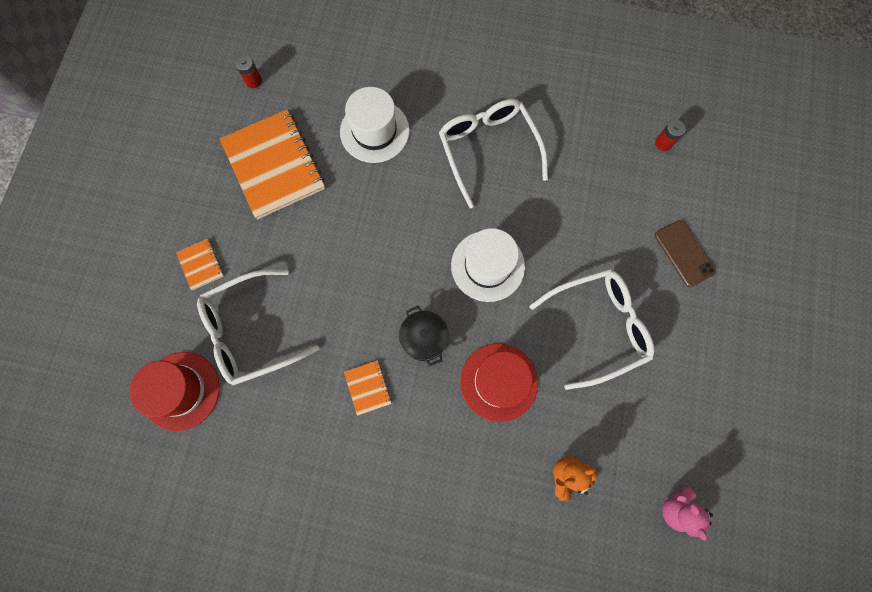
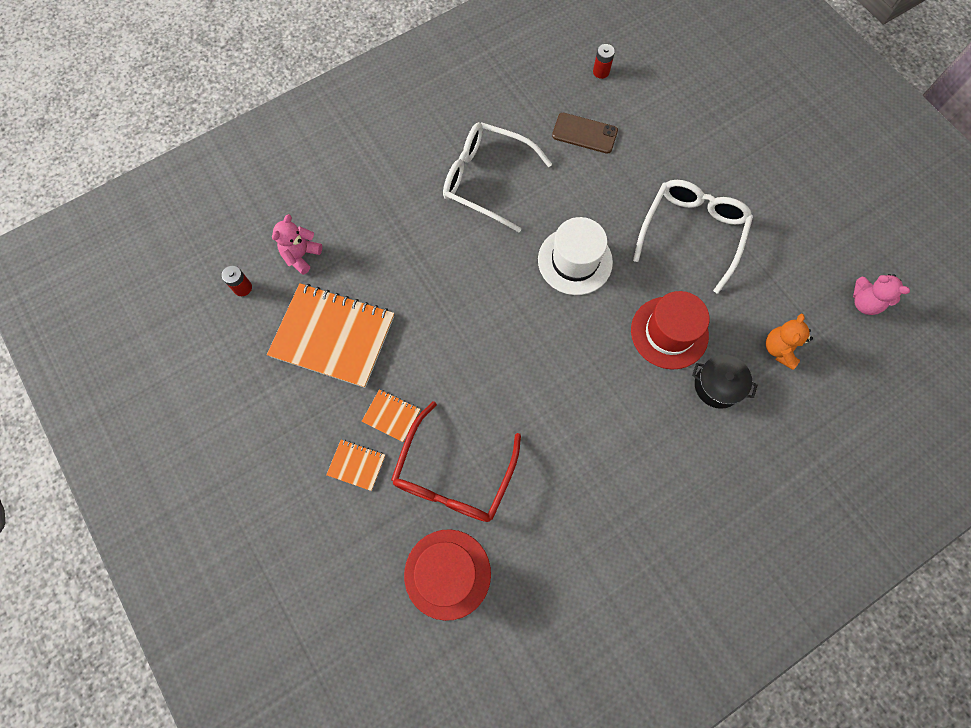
camera: 45 degrees left, 5 degrees down
(251, 331) = (453, 474): white glasses -> red glasses
(311, 92) = (301, 255): none -> pink teddy bear
(368, 387) = (585, 427): orange notebook -> orange notebook (391, 416)
(374, 131) = (385, 240): white hat -> none
(424, 338) = (586, 353): black pot -> black pot (717, 386)
(684, 253) = (692, 133): brown phone -> brown phone (584, 133)

